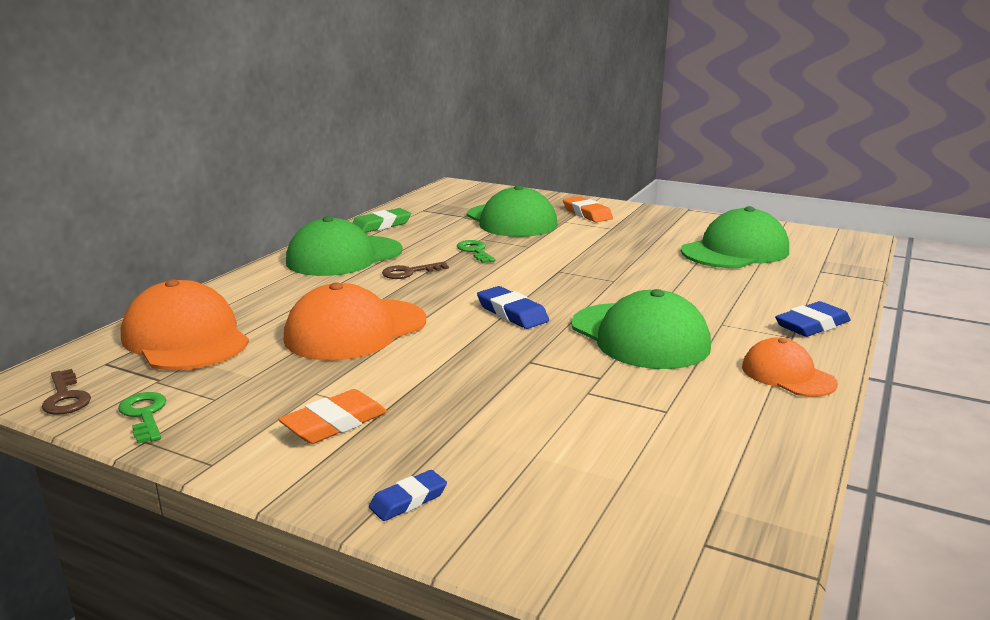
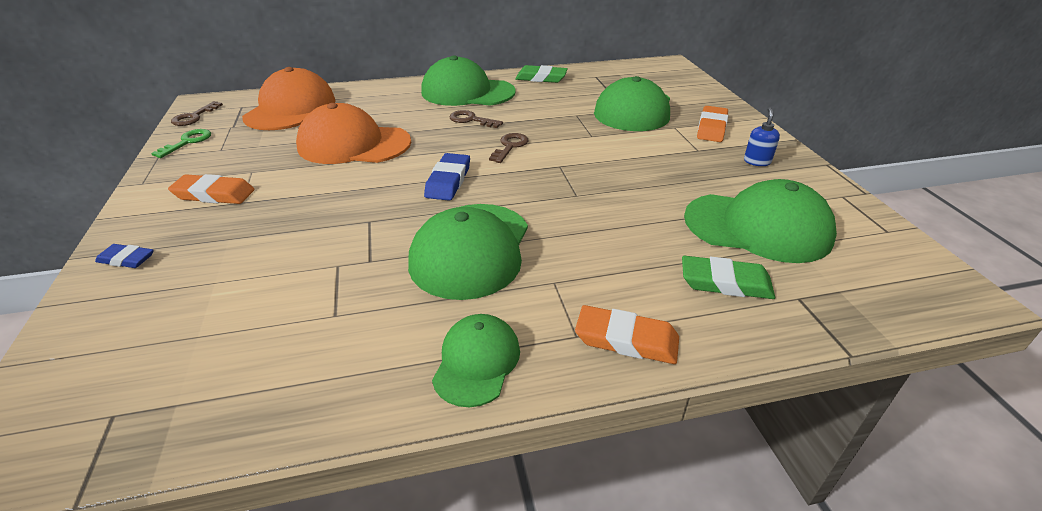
camera: 50 degrees right, 15 degrees up
(475, 251) = (546, 123): green key -> none
(492, 275) = (510, 146): none -> brown key
(655, 221) = (757, 161): none -> blue soap dispenser
(784, 280) = (725, 282): none -> green eraser
(787, 375) = (477, 362): orange cap -> green cap
(812, 325) = (626, 339): blue eraser -> orange eraser

